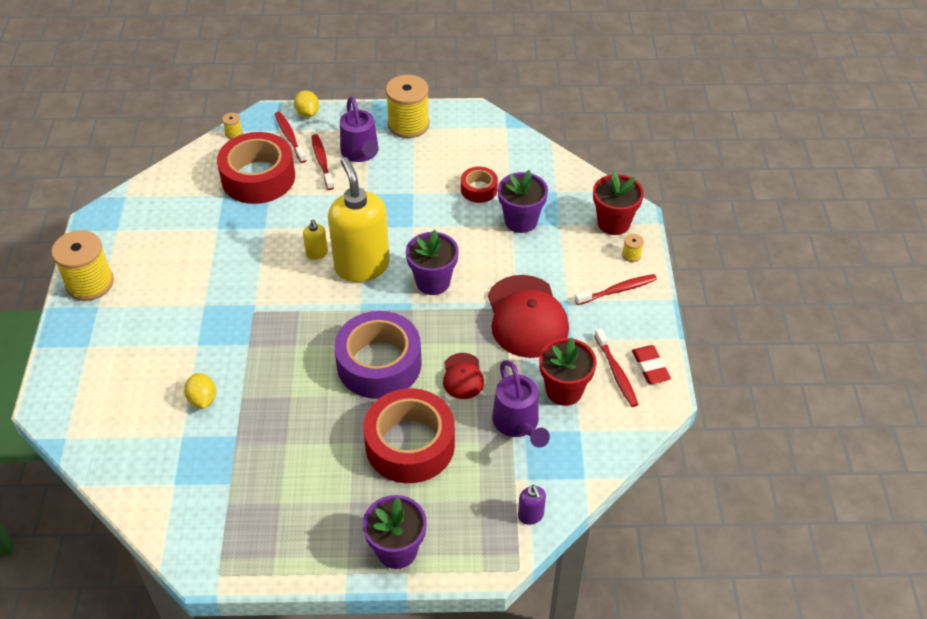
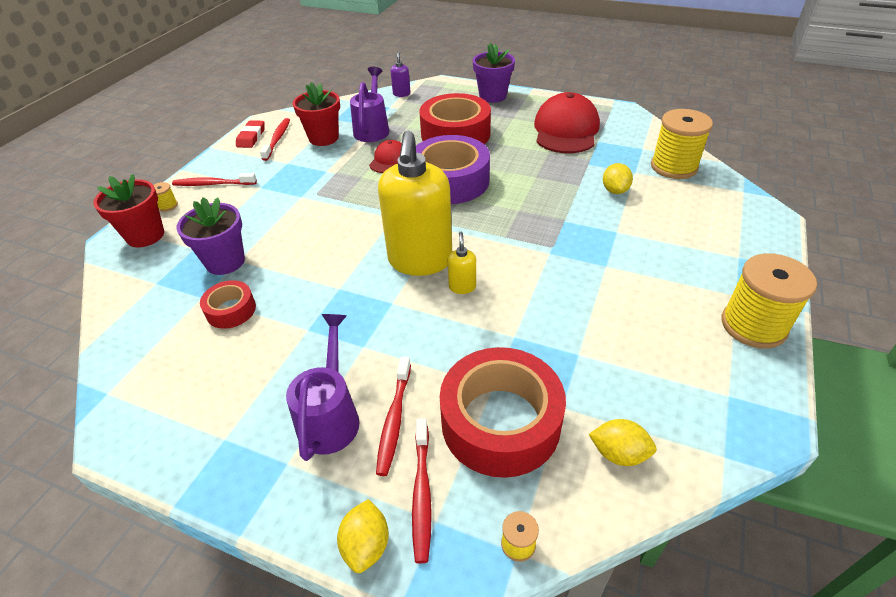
camera: 155 degrees left, 5 degrees down
(186, 181) = (618, 453): none -> yellow lemon
(408, 124) = (226, 449): yellow spool -> yellow spool (674, 167)
(433, 282) = (360, 228): purple flower pot -> none
(526, 317) = (304, 184): red cap -> red cap (566, 130)

